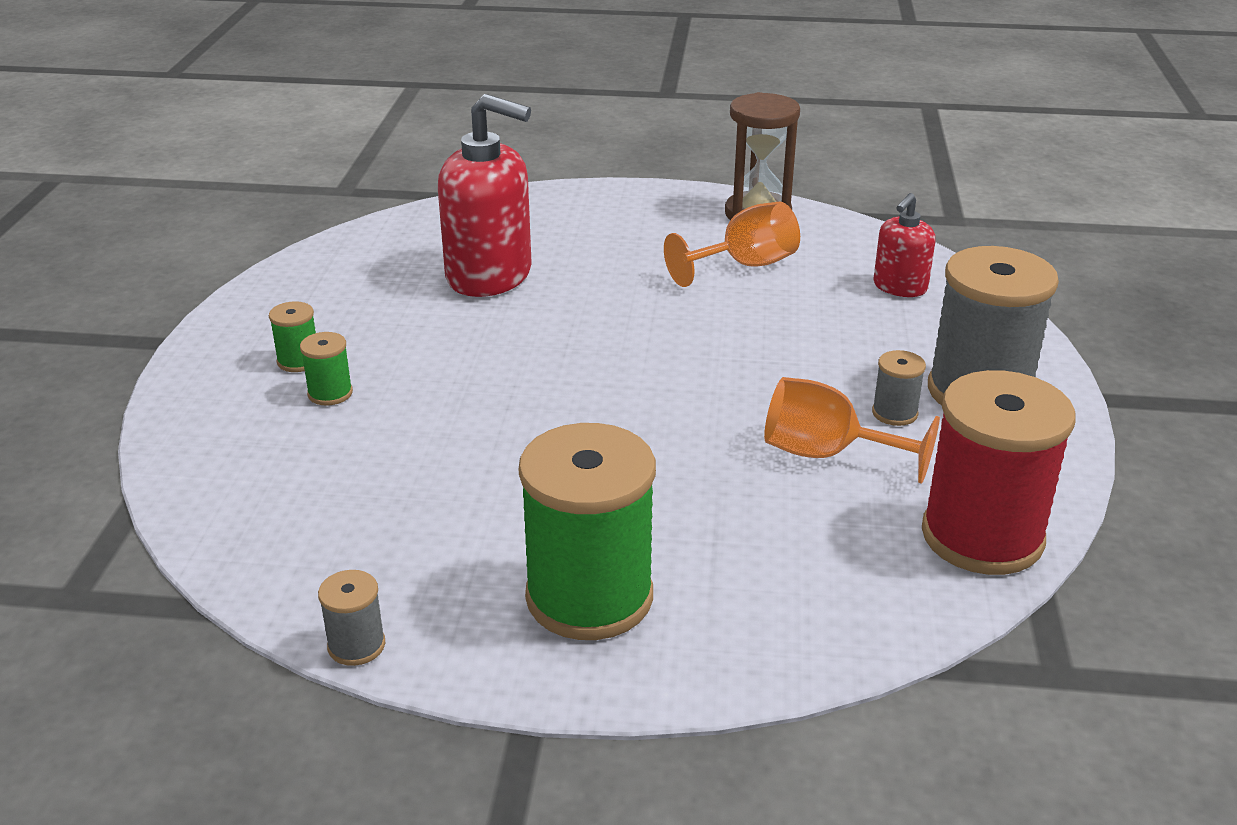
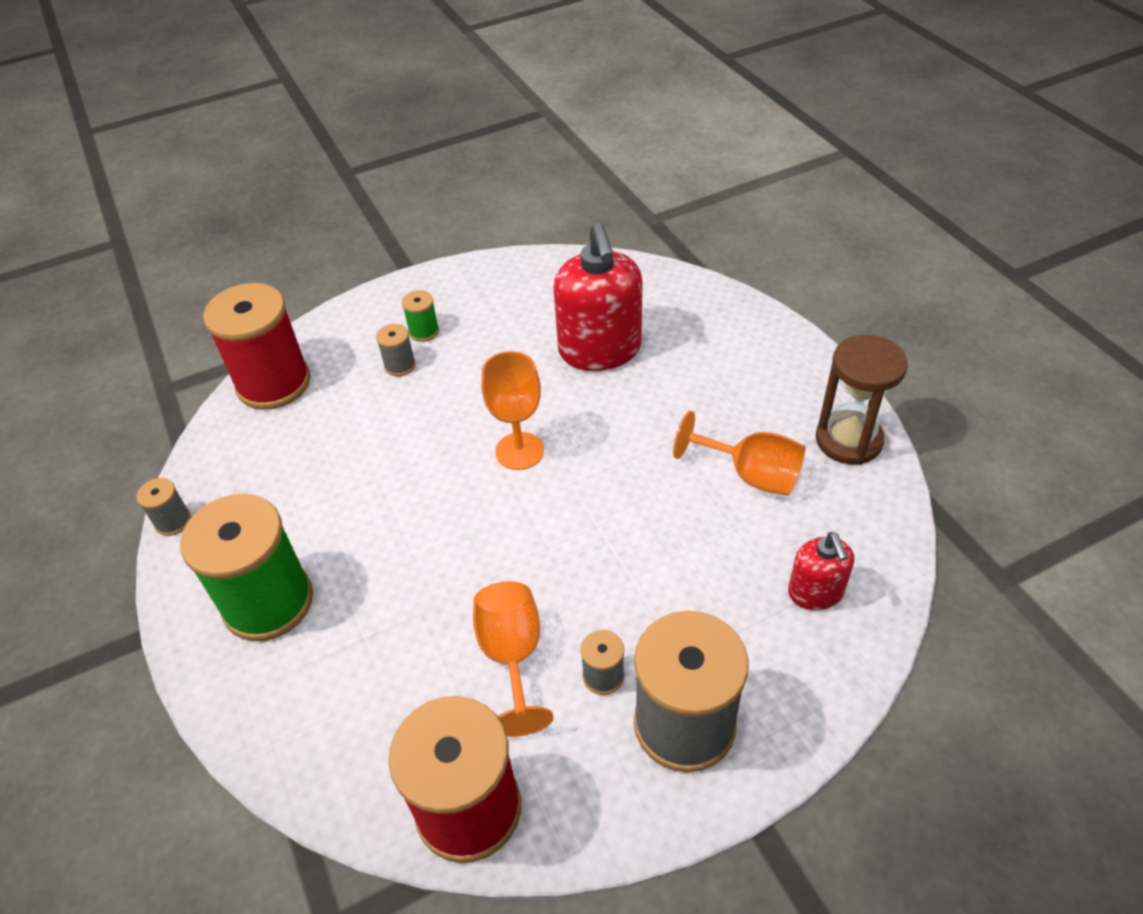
camera: 60 degrees right, 15 degrees up
(218, 492) = (274, 383): none -> red spool
(330, 393) = (400, 365): green spool -> grey spool
(567, 364) = (519, 451): none -> orange goblet
(899, 287) = (815, 592): red soap dispenser -> red soap dispenser turned 105 degrees counterclockwise

